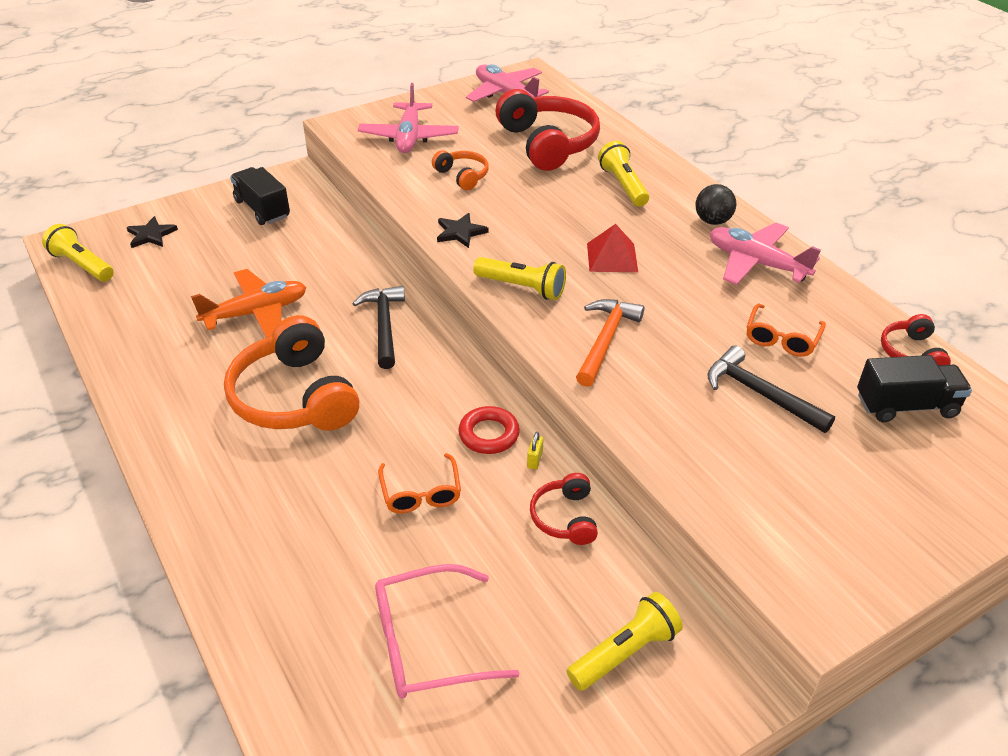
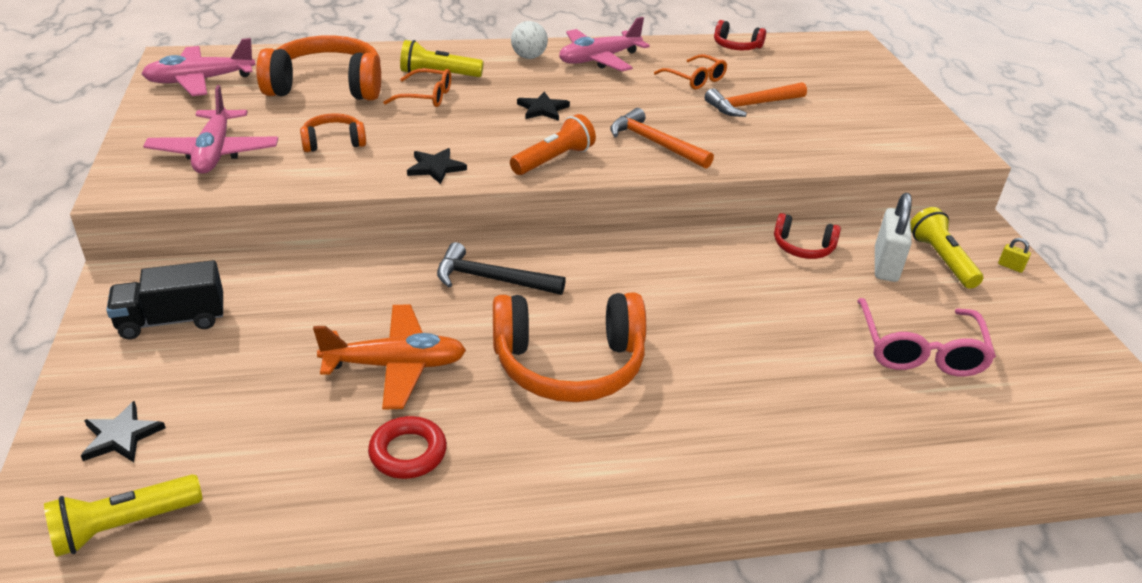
camera: 70 degrees left, 5 degrees down
(256, 313) = (395, 365): orange plane -> orange plane turned 90 degrees clockwise
(409, 137) = (214, 153): pink plane -> pink plane turned 60 degrees clockwise
(421, 492) = (746, 313): orange glasses -> orange glasses (426, 96)
(489, 434) = (689, 258): red ring -> red ring (408, 452)
(522, 288) = (553, 160): yellow flashlight -> orange flashlight
(535, 460) = (731, 243): yellow padlock -> yellow padlock (1010, 266)
(548, 144) = (327, 86): red headphones -> orange headphones
(576, 596) = (885, 265): none -> white padlock
(612, 257) = (543, 109): red pyramid -> black star
(712, 221) = (529, 57): black ball -> white ball
(760, 393) = (751, 105): black hammer -> orange hammer
(906, 406) = (787, 65): black truck -> none

